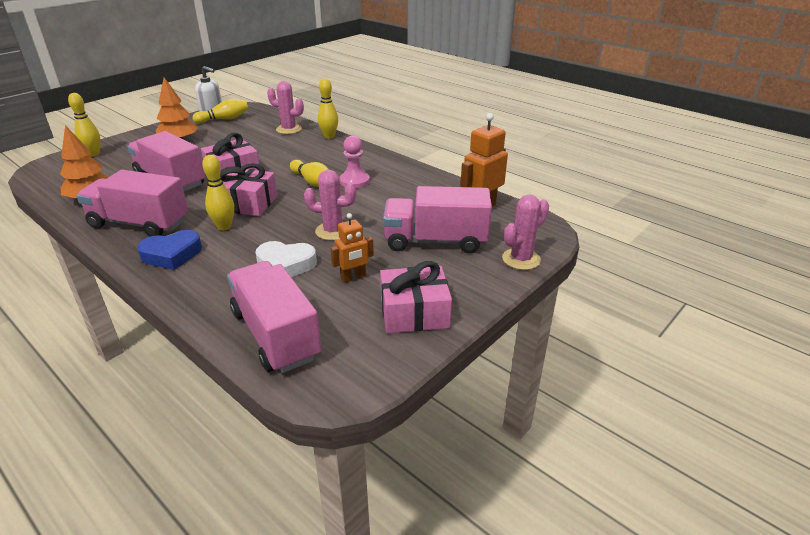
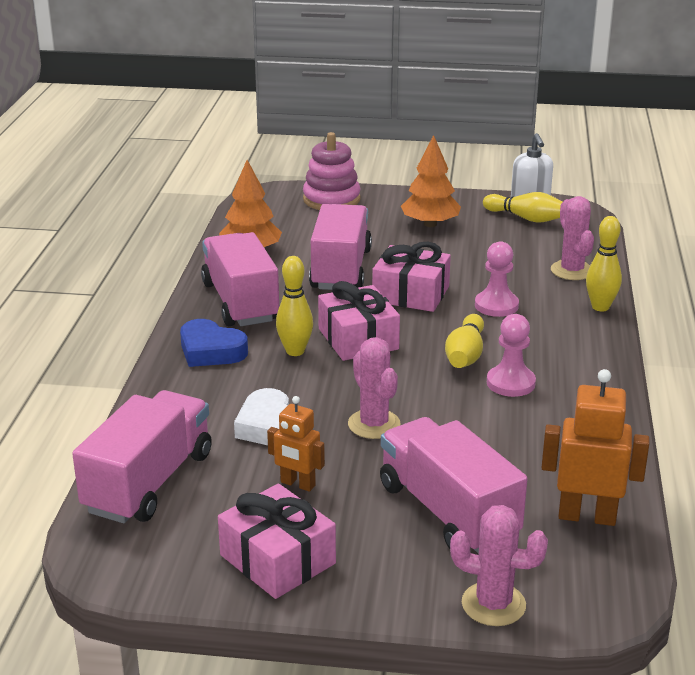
camera: 55 degrees right, 5 degrees down
(93, 154) = (331, 199): yellow bowling pin -> pink stacking toy
(284, 157) = (496, 305): none -> pink pawn

